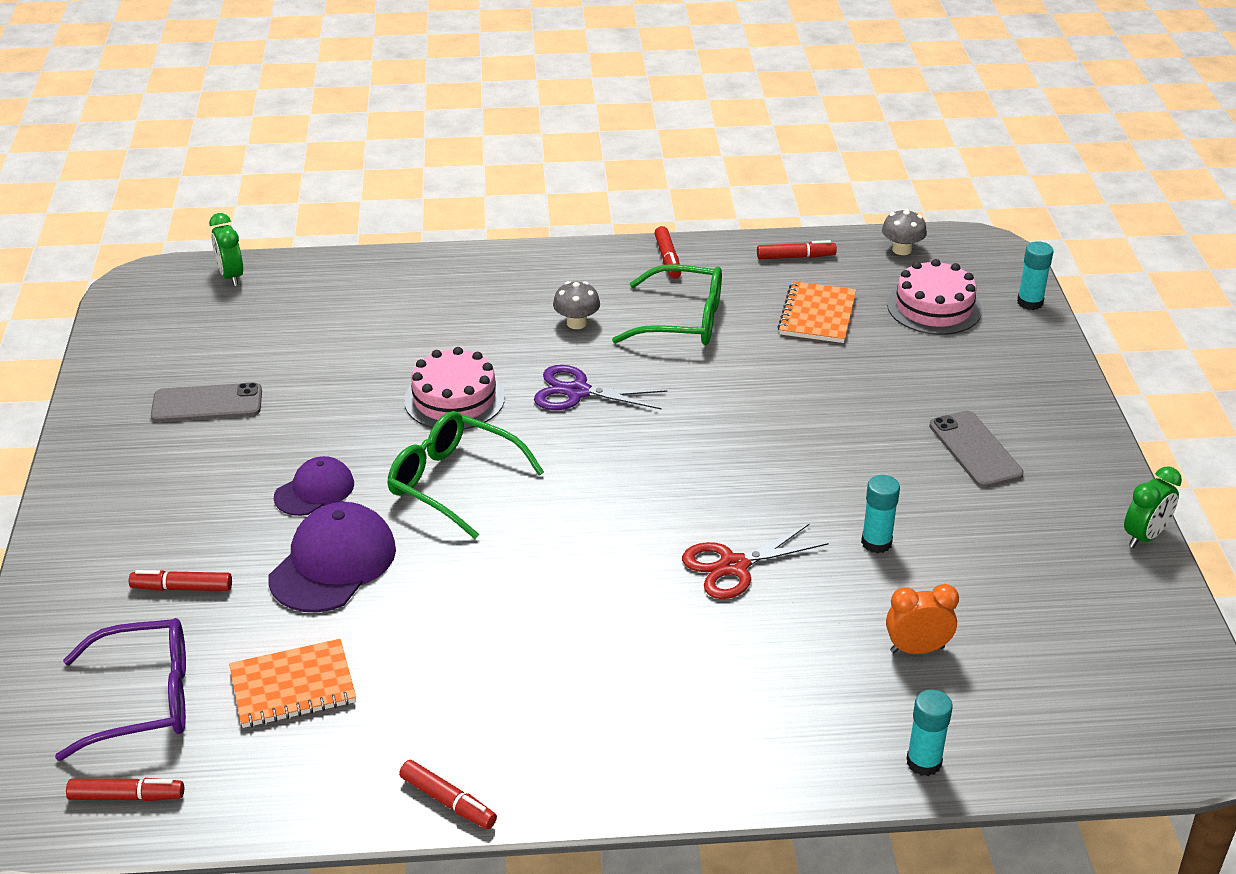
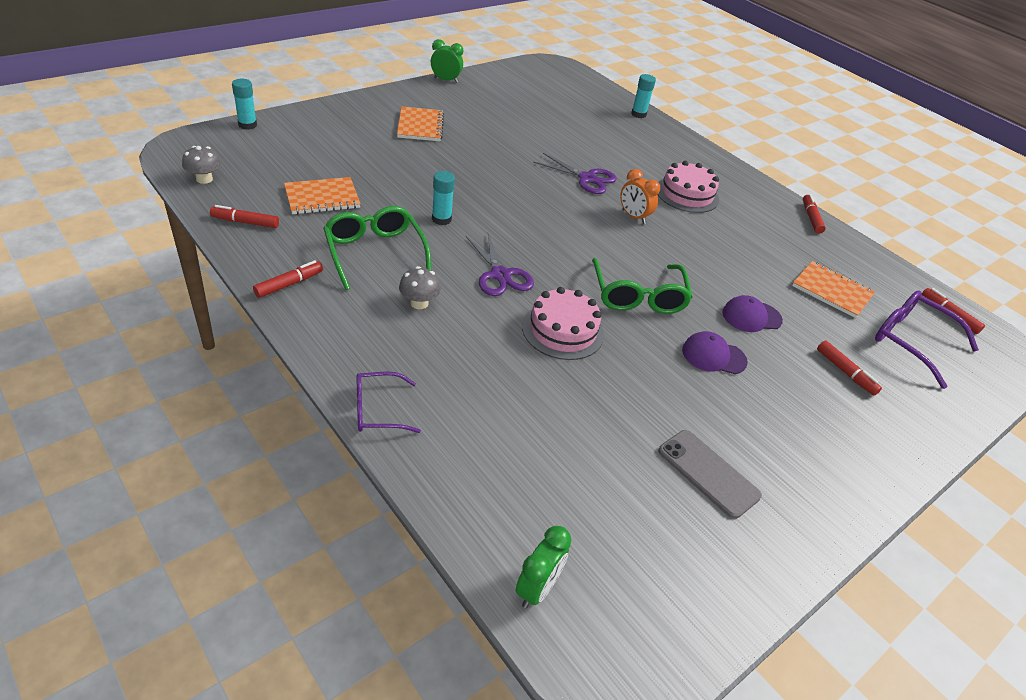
camera: 130 degrees left, 5 degrees up
(333, 563) = (751, 316): purple cap -> purple cap, size x0.61
(461, 261) = (378, 410): none -> purple glasses
(734, 566) = (587, 178): red scissors -> purple scissors
(795, 257) = (245, 222): red marker -> red marker turned 45 degrees counterclockwise
(876, 543) = (524, 143): turquoise glue stick -> turquoise glue stick (441, 219)
(917, 649) = (581, 123): orange clock -> orange clock (633, 217)
(934, 307) = (278, 156): pink cake -> pink cake (687, 194)
(975, 450) = (420, 126): grey phone -> orange notebook

